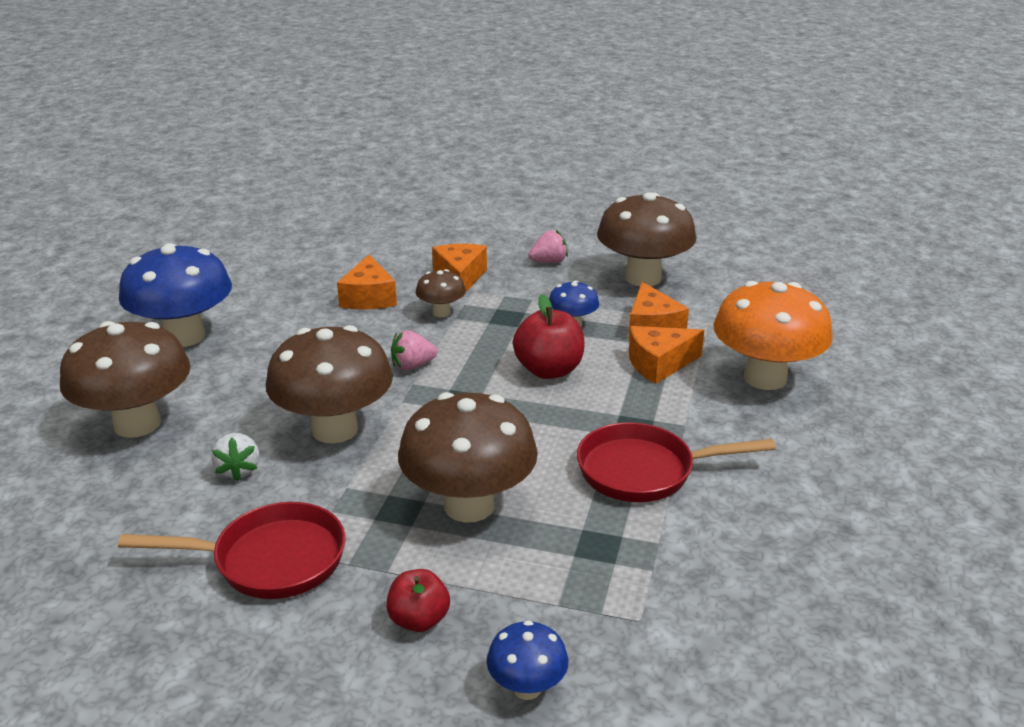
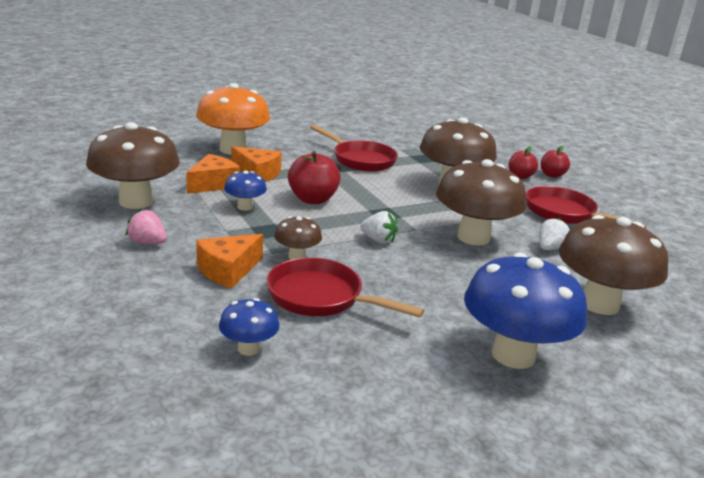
camera: 135 degrees left, 5 degrees down
(368, 297) = (321, 297): orange cheese -> red pan
(377, 676) = (552, 175): none -> red apple
(412, 366) = (378, 240): pink strawberry -> white strawberry
(527, 687) = (503, 154): blue mushroom -> blue mushroom (248, 349)

